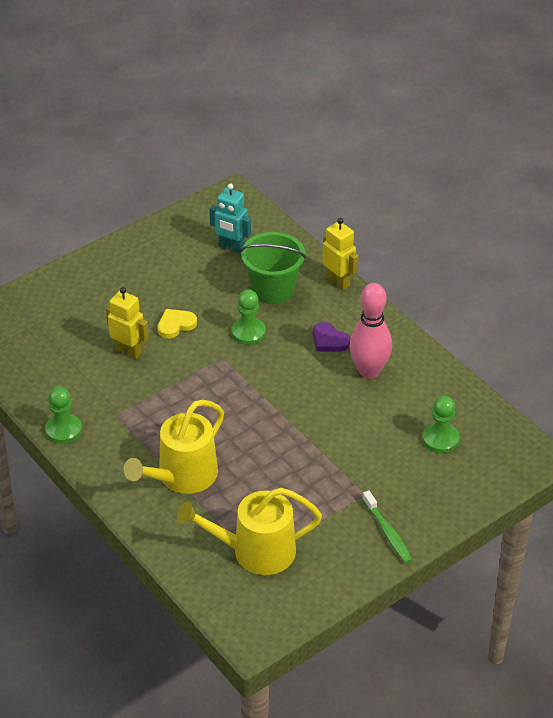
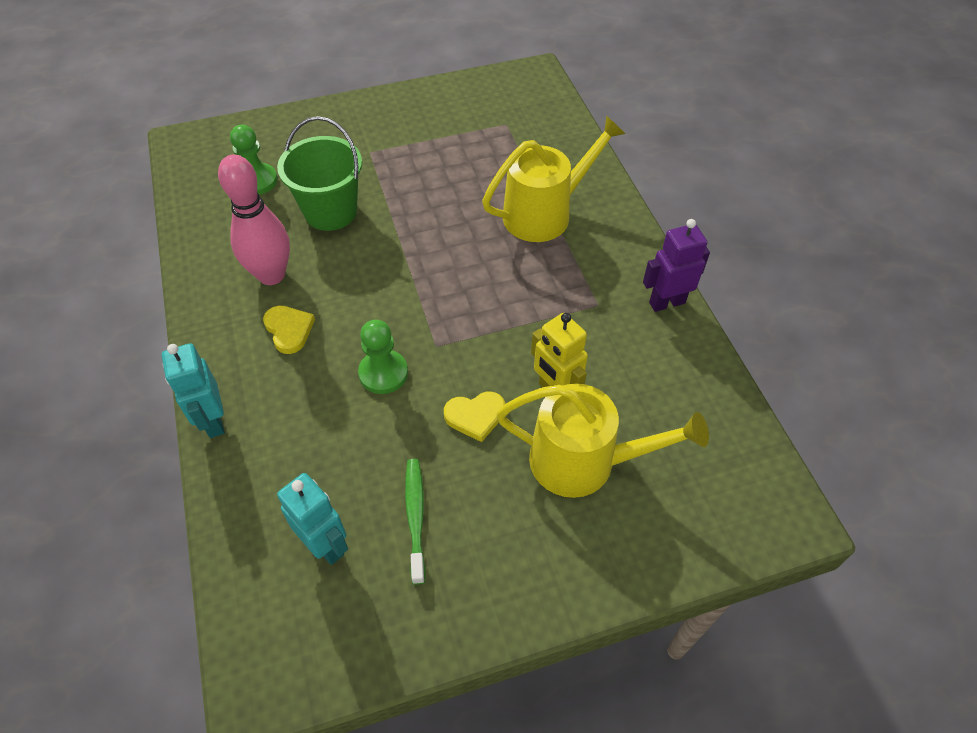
camera: 160 degrees left, 10 degrees up
(63, 430) = (666, 302): green pawn -> purple robot
(255, 551) = (501, 130): yellow watering can -> yellow watering can (583, 462)
(273, 290) = (311, 435): green bucket -> green bucket (330, 211)
(329, 340) = (289, 330): purple heart -> yellow heart
(338, 281) = (213, 421): yellow robot -> turquoise robot
(388, 532) = (371, 116): green toothbrush -> green toothbrush (415, 517)

